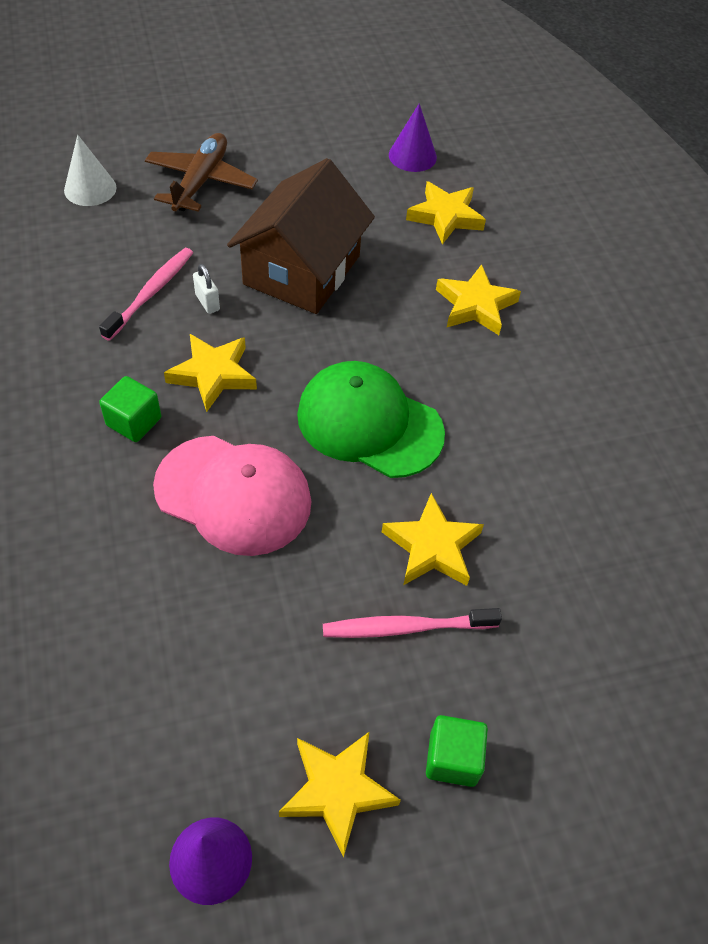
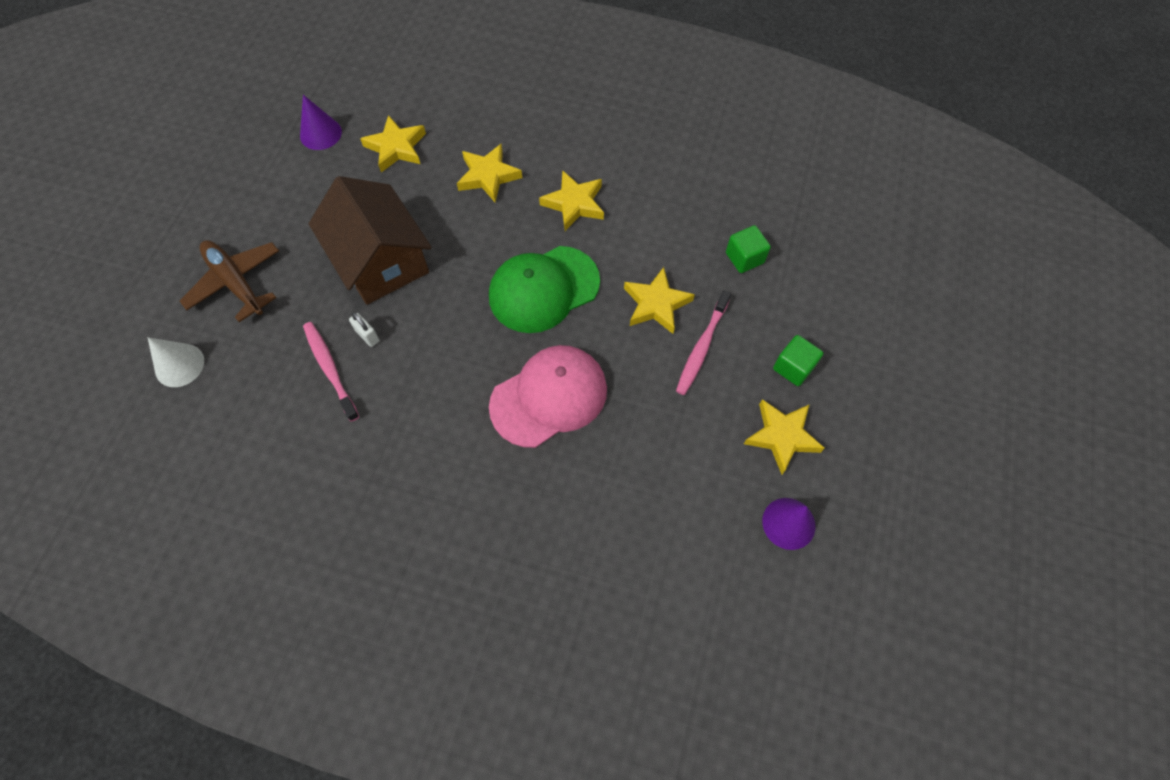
camera: 55 degrees left, 10 degrees up
(134, 422) = (447, 433): green cube -> green cube (744, 258)
(207, 302) = (367, 336): white padlock -> white padlock turned 45 degrees clockwise
(213, 374) = (438, 363): yellow star -> yellow star (574, 204)

